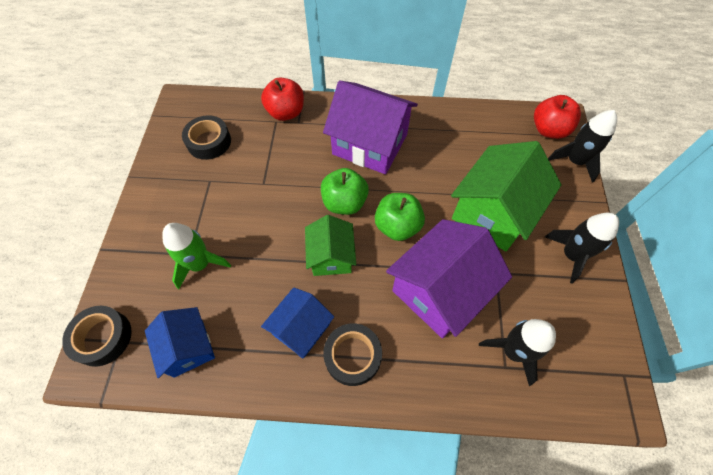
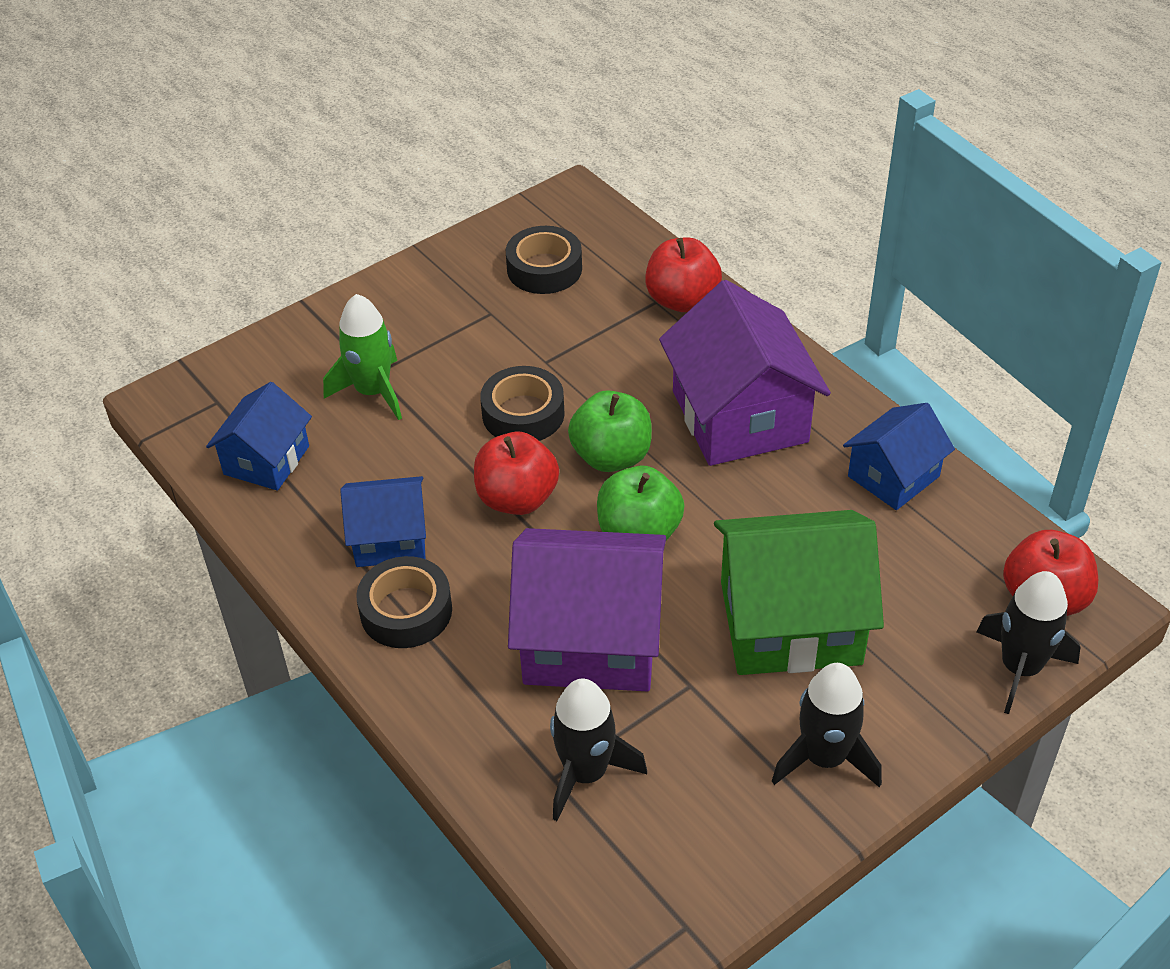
camera: 50 degrees right, 15 degrees down
(103, 338) = (207, 385): black tape -> black tape (523, 414)
(331, 256) = (517, 498): green house -> red apple
(450, 124) = (893, 476): none -> blue house

